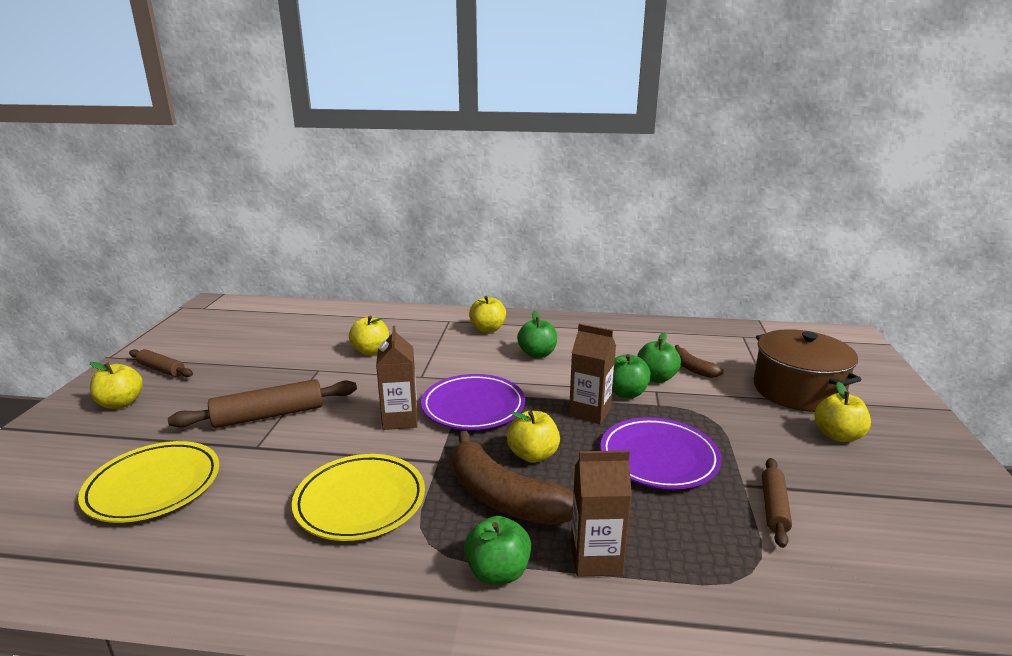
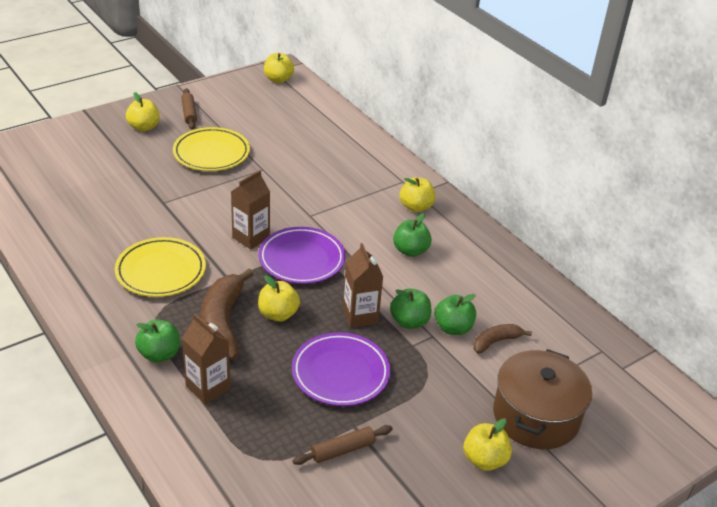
camera: 45 degrees right, 15 degrees up
(153, 486) = (97, 194): yellow plate -> yellow plate (211, 153)
(269, 415) = (195, 185): brown rolling pin -> none
(371, 351) = (312, 175): yellow apple -> yellow apple (278, 79)
(692, 368) = (496, 341): brown banana -> brown banana turned 45 degrees clockwise

